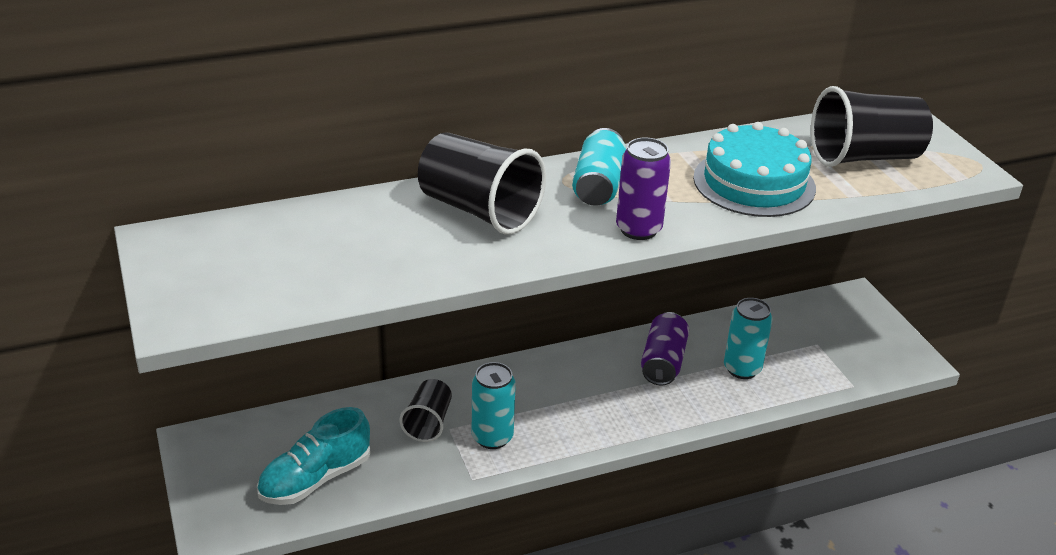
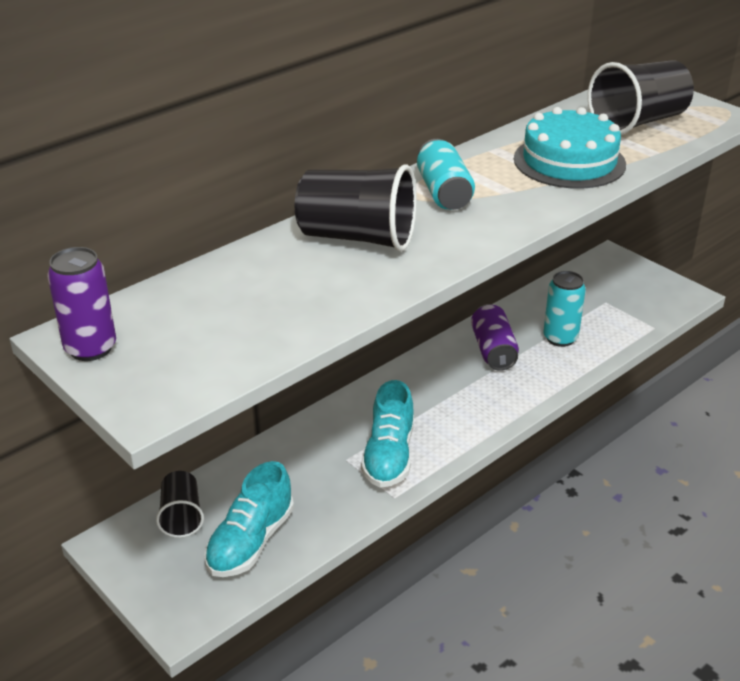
camera: 20 degrees left, 0 degrees up
(428, 423) = (323, 460): black cup -> black cup (181, 516)
(492, 437) = (389, 455): turquoise can -> turquoise shoe
(638, 229) = (507, 220): purple can -> purple can (90, 348)

